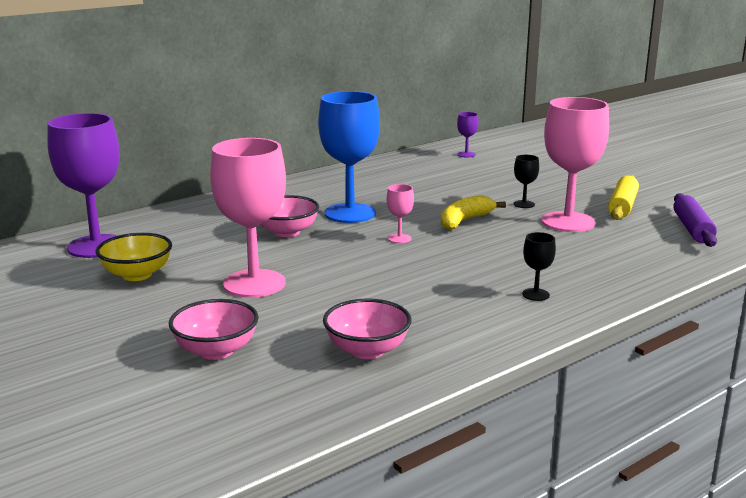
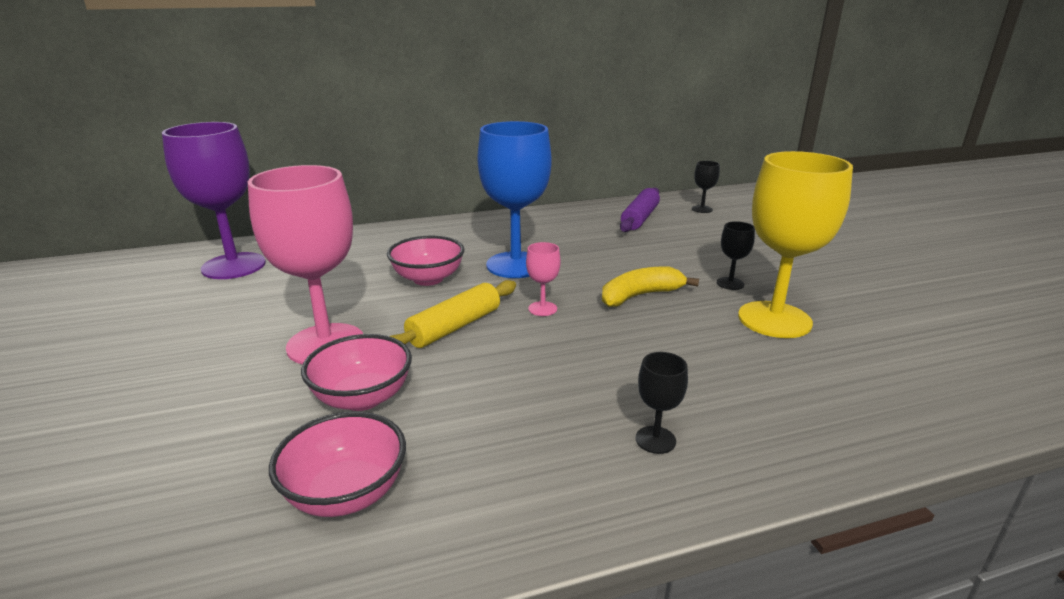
camera: 20 degrees right, 5 degrees up
(137, 275) = (228, 308): yellow bowl -> none
(216, 351) = (177, 443): pink bowl -> pink bowl (362, 398)
(466, 154) = (702, 209): purple goblet -> black goblet
(568, 222) = (774, 319): pink goblet -> yellow goblet
(622, 206) = (865, 306): yellow rolling pin -> yellow rolling pin (454, 327)
(692, 229) = (960, 362): purple rolling pin -> purple rolling pin (640, 218)

